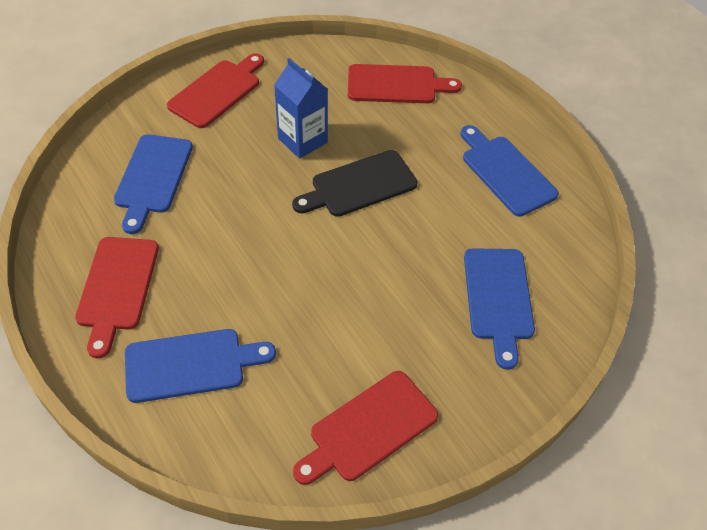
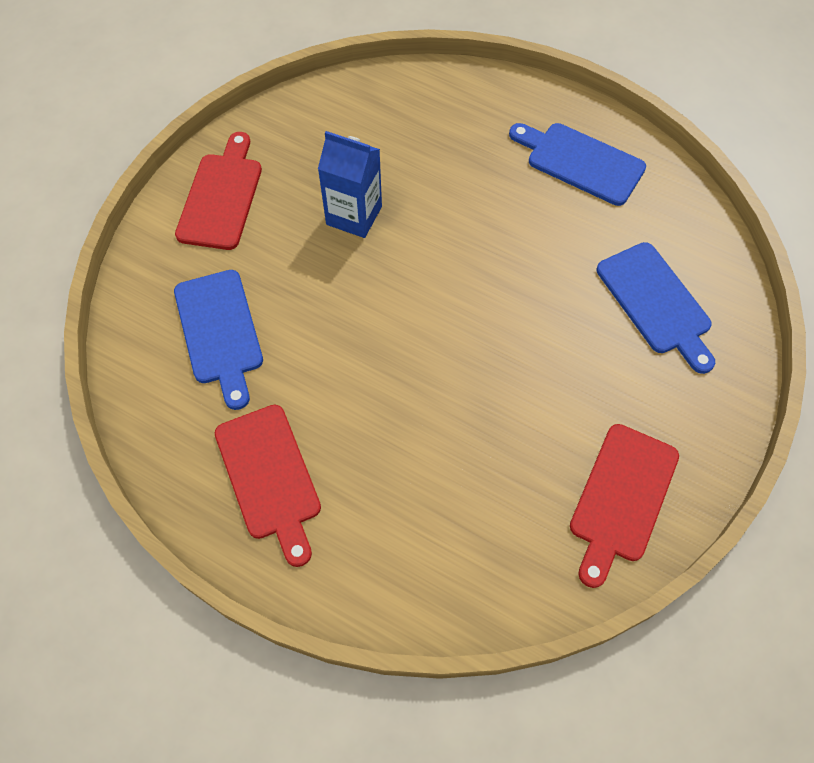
camera: 25 degrees left, 10 degrees up
(190, 364) = (406, 522): blue cutting board -> none
(359, 185) = (446, 241): black cutting board -> none
(396, 84) = (410, 107): red cutting board -> none

